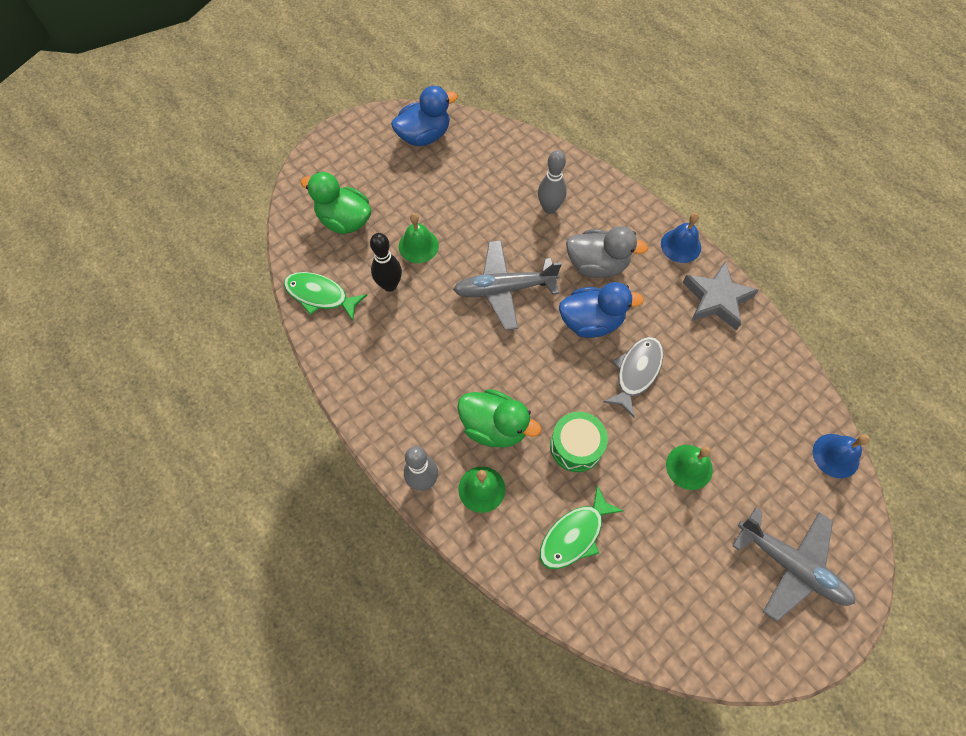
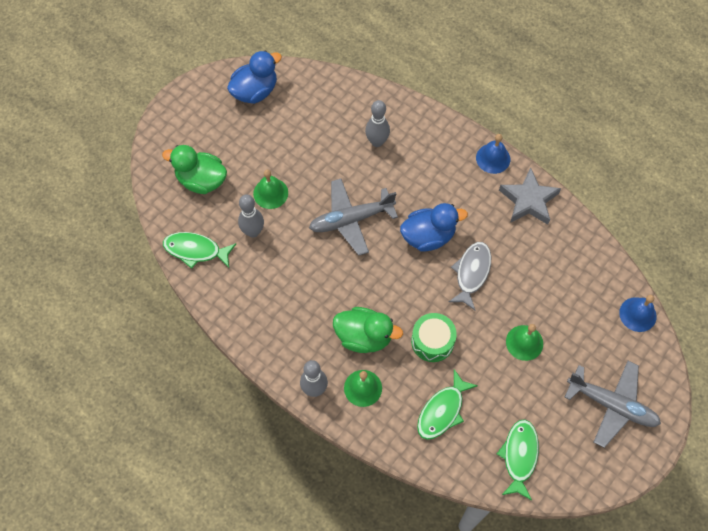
camera: 10 degrees left, 0 degrees up
(389, 285) = (253, 232): black bowling pin -> grey bowling pin
(597, 265) = (425, 186): grey duck -> none
(663, 611) = (519, 456): none -> green fish

